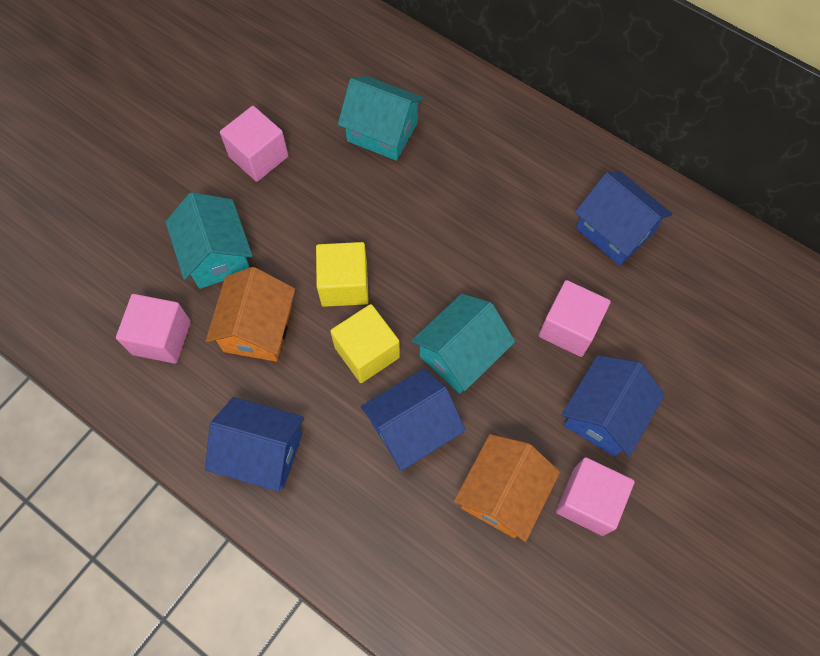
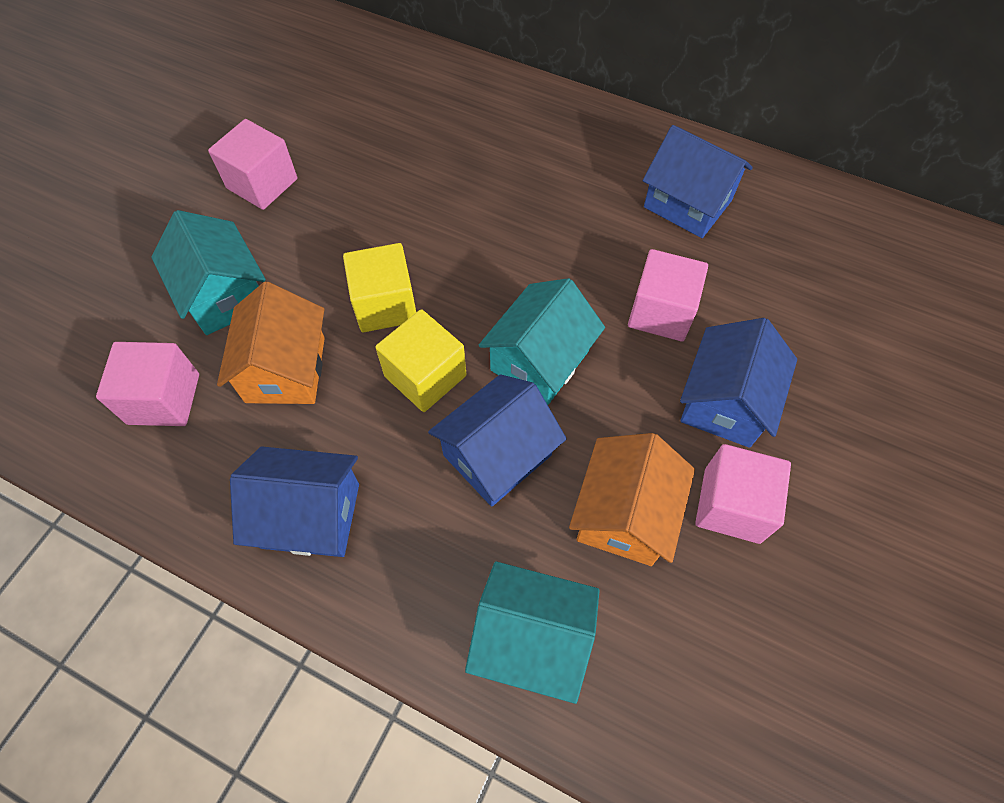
camera: 10 degrees left, 5 degrees down
(382, 132) = (403, 140): turquoise house -> turquoise house (531, 638)

